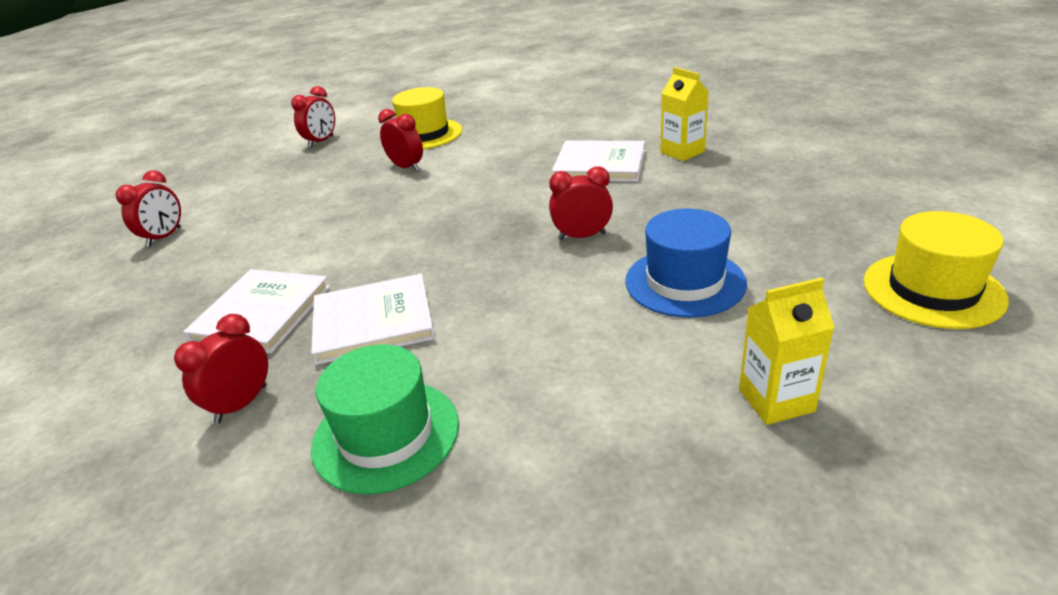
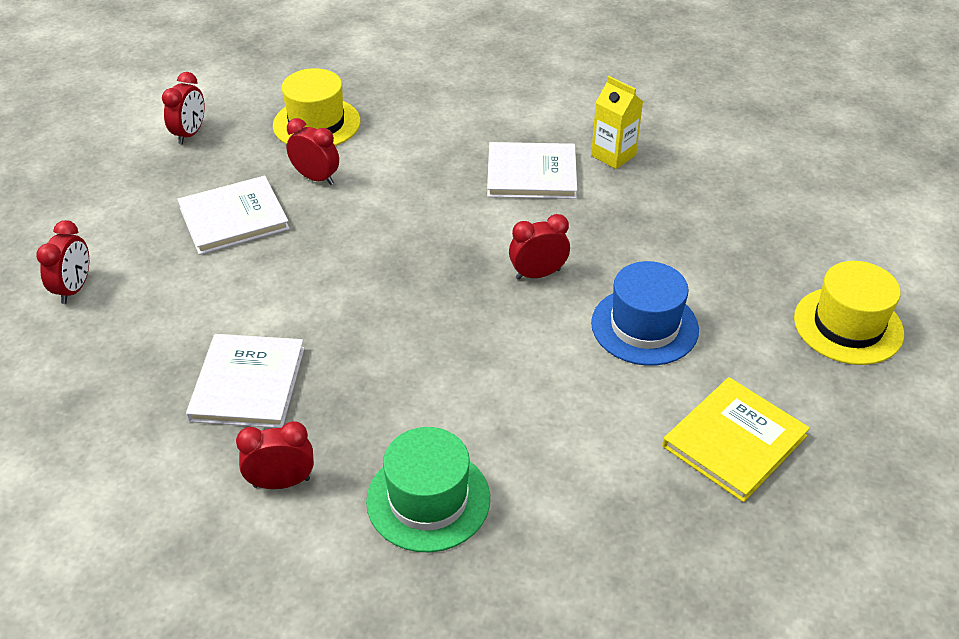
camera: 15 degrees left, 10 degrees up
(241, 404) = (281, 482): red clock -> red clock turned 60 degrees clockwise
(373, 321) = (367, 386): white book -> white book (234, 218)
(776, 400) = (734, 441): yellow carton -> yellow book

